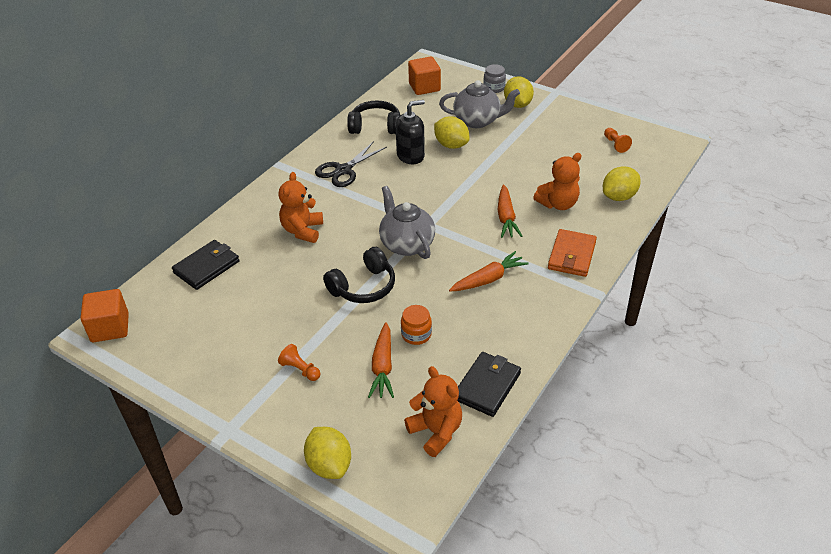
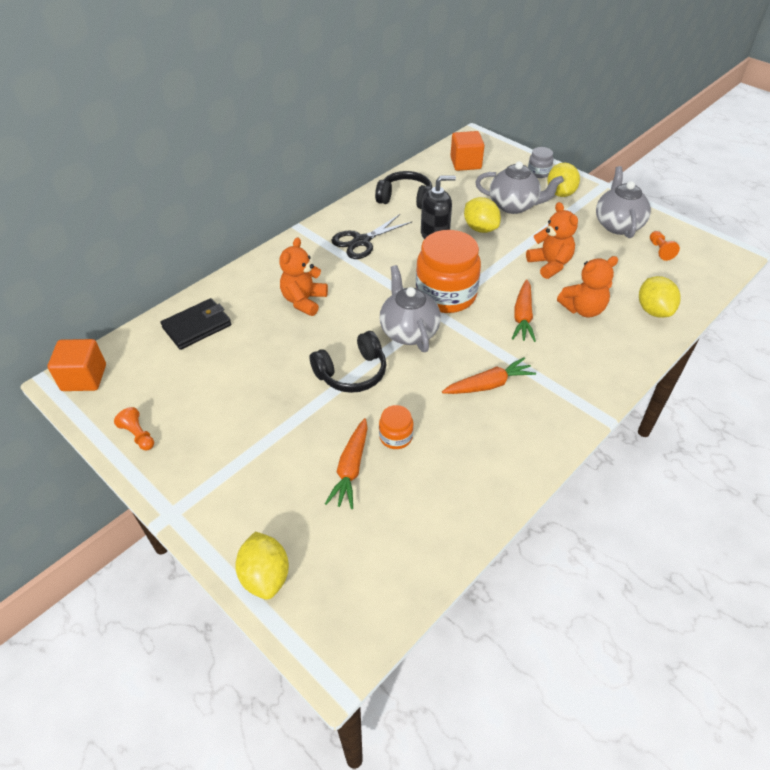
camera: 10 degrees right, 5 degrees up
(300, 369) = (262, 457): orange pawn -> orange pawn (138, 435)
(433, 208) = (446, 295): none -> orange jar
(436, 432) = (391, 558): orange teddy bear -> orange teddy bear (550, 264)
(487, 386) = (461, 512): black wallet -> none
(572, 255) = (587, 371): orange wallet -> none
(574, 126) = (617, 225): none -> grey teapot
(619, 197) = (653, 310): yellow lemon -> yellow lemon turned 75 degrees counterclockwise

